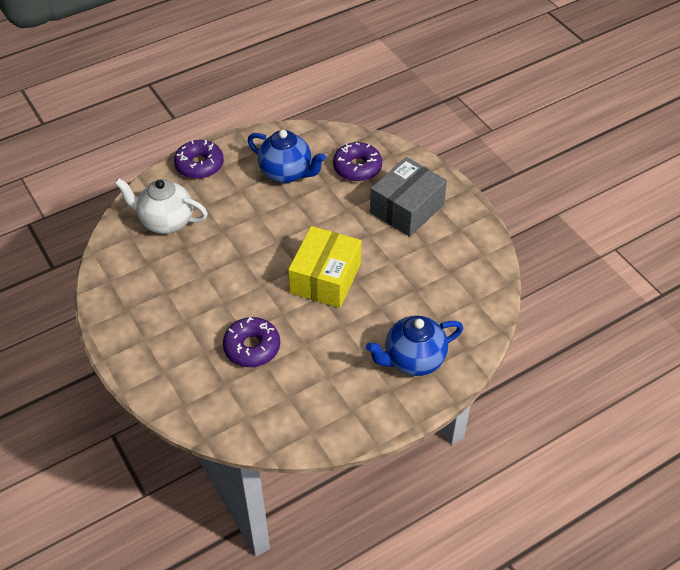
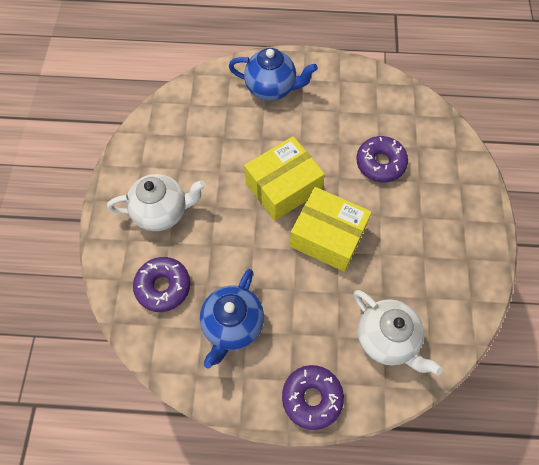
camera: 145 degrees left, 15 degrees up
(258, 262) = (327, 237): none -> yellow box
(286, 173) = (233, 325): blue teapot -> blue teapot turned 135 degrees counterclockwise
(407, 208) = (162, 212): grey box -> white teapot

